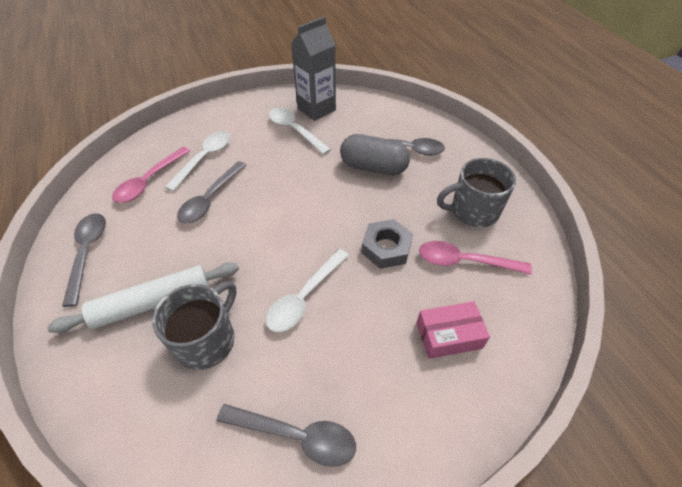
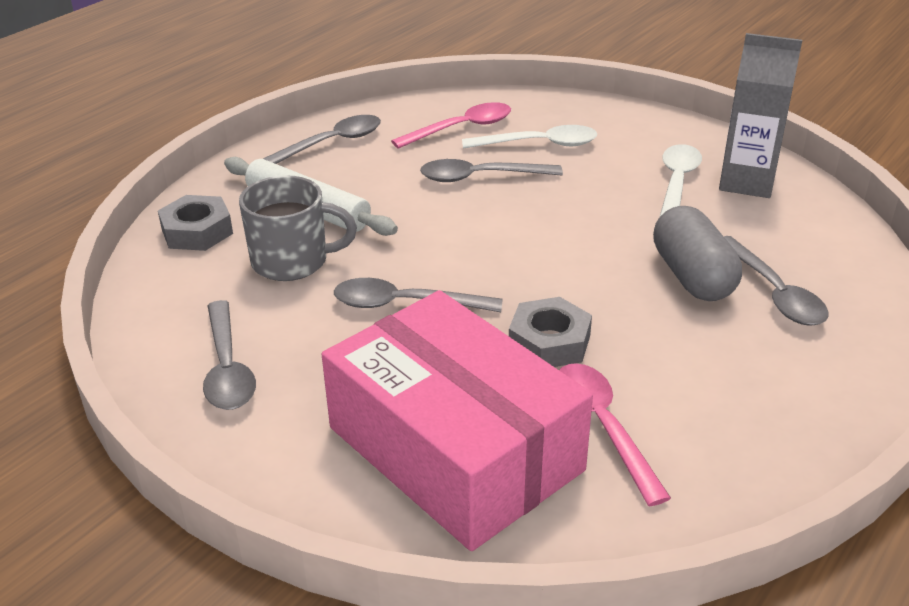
camera: 60 degrees right, 15 degrees down
(109, 389) = (197, 231): none -> grey nut
(149, 181) = (461, 128): pink spoon -> pink spoon turned 150 degrees clockwise
(304, 297) = (405, 304): white spoon -> grey spoon
(448, 335) = (455, 448): pink box -> pink box, size x2.40
(473, 211) = (720, 406): grey mug -> none

